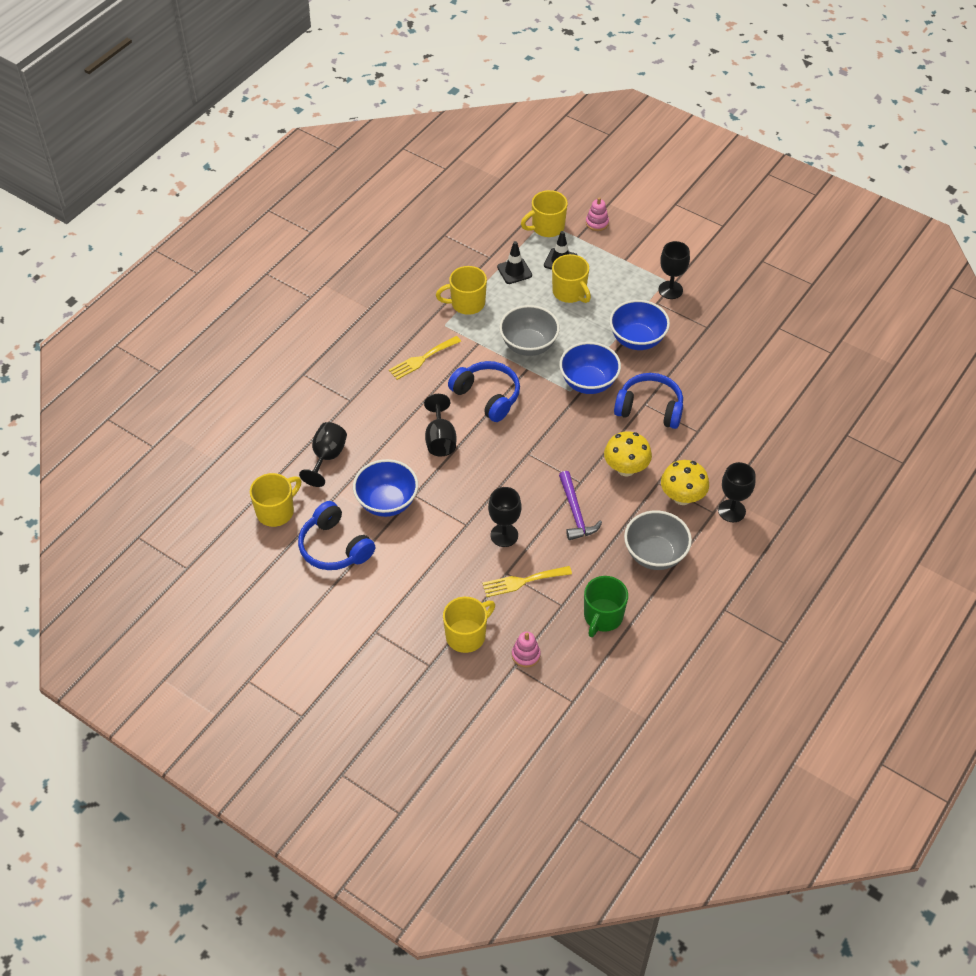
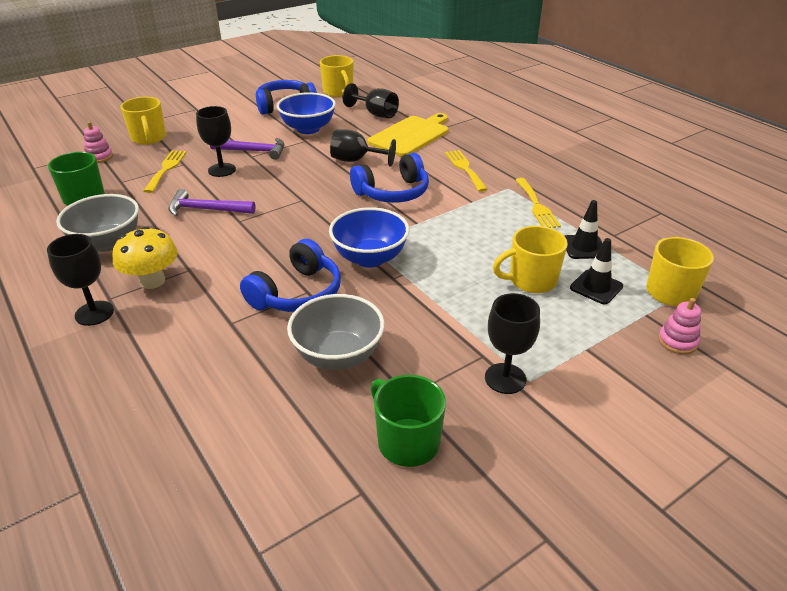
camera: 110 degrees right, 15 degrees down
(368, 414) = (411, 135): none -> yellow cutting board
(456, 527) = (253, 151): none -> purple hammer
(466, 303) = (537, 206): yellow mug -> yellow fork
(528, 345) = (452, 231): grey bowl -> grey bowl (338, 356)
(626, 468) = (228, 253): yellow mushroom -> none
(637, 340) = (419, 315): blue bowl -> none
(739, 319) = (407, 441): none -> green mug

